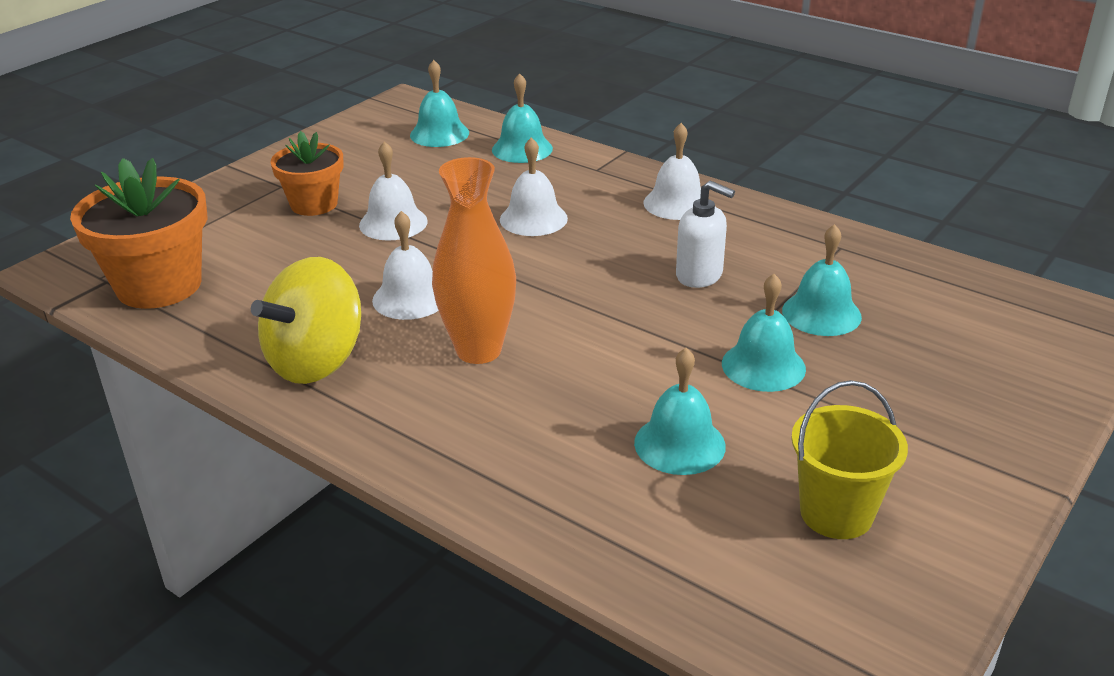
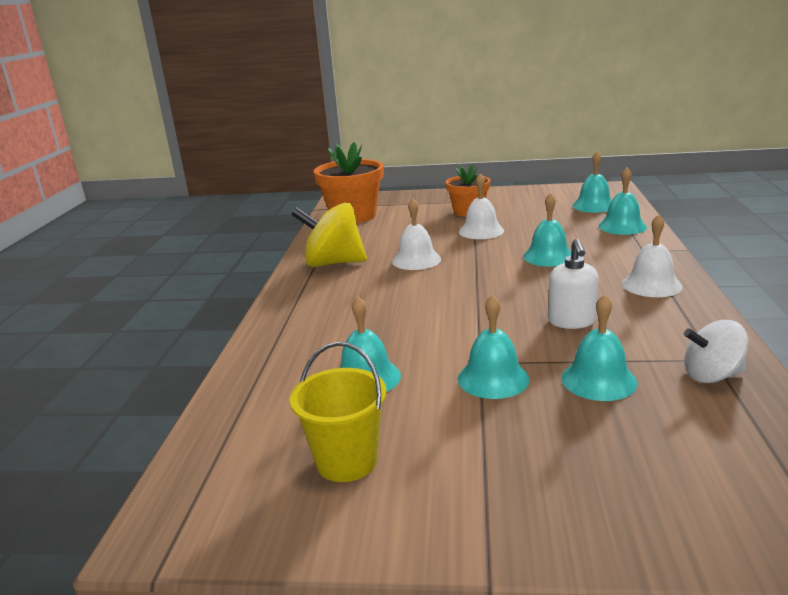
camera: 60 degrees right, 10 degrees down
(478, 350) = (390, 292): orange vase -> none
(533, 219) = (548, 256): white bell -> turquoise bell
(865, 261) = (712, 375): none -> white spinning top

